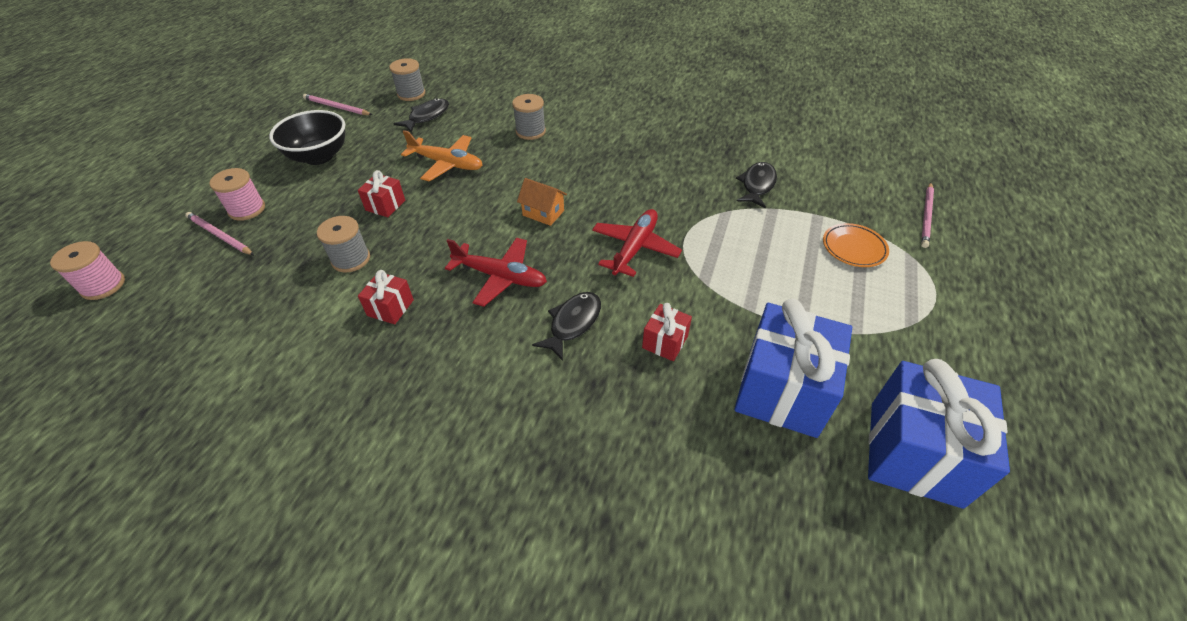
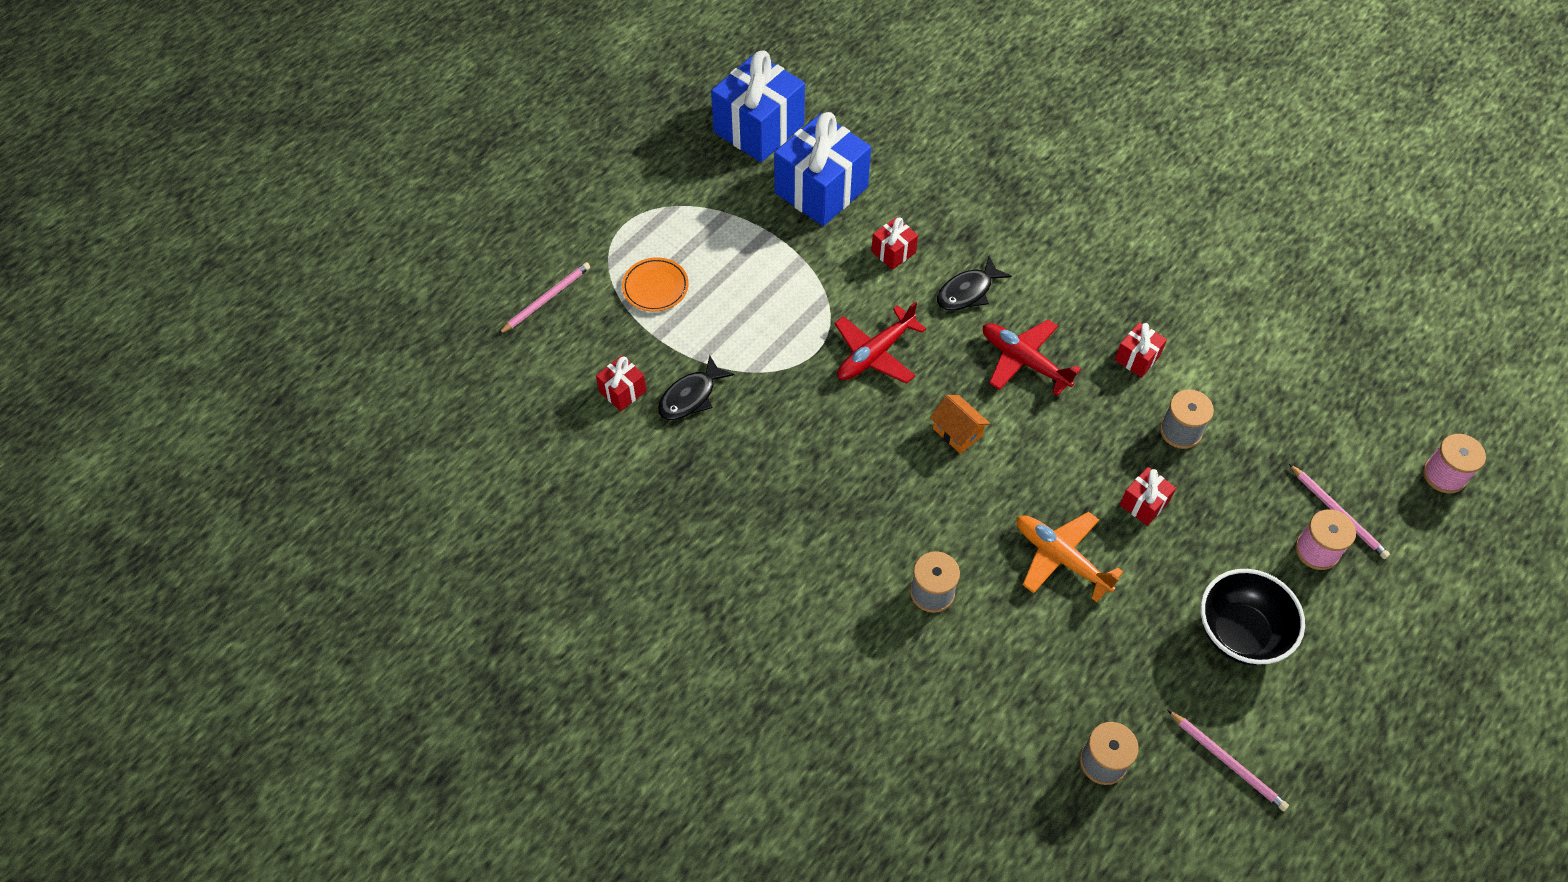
camera: 160 degrees left, 10 degrees up
(427, 116) = (1081, 683): black fish -> none
(807, 176) = (622, 391): none -> red gift

